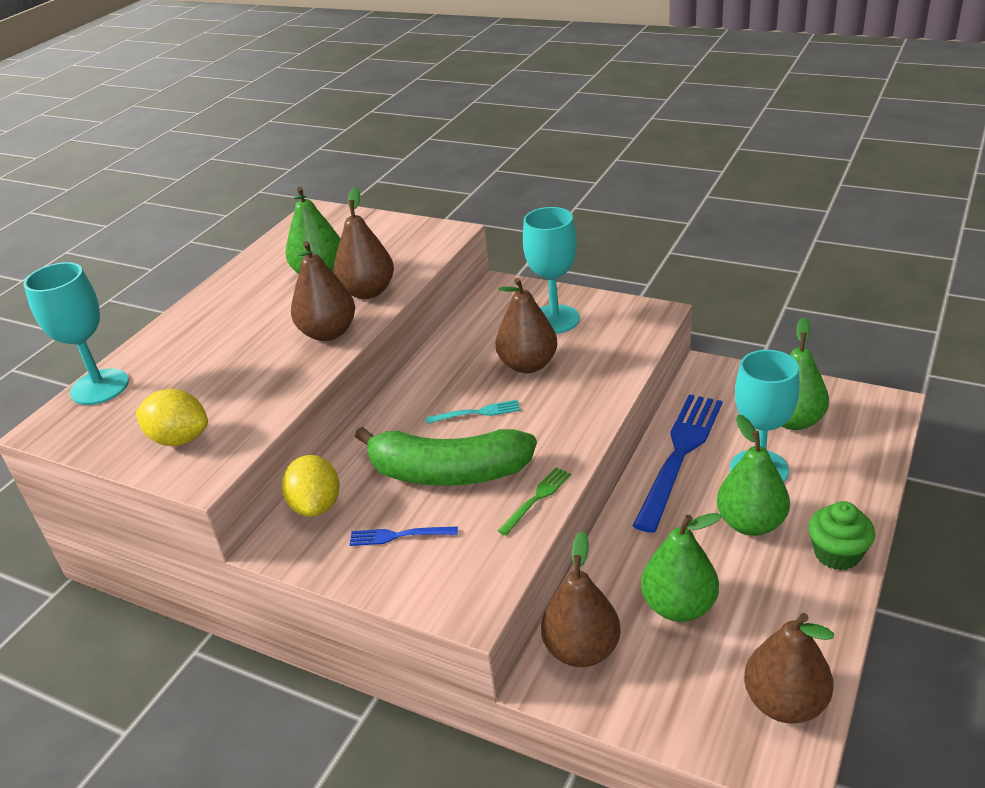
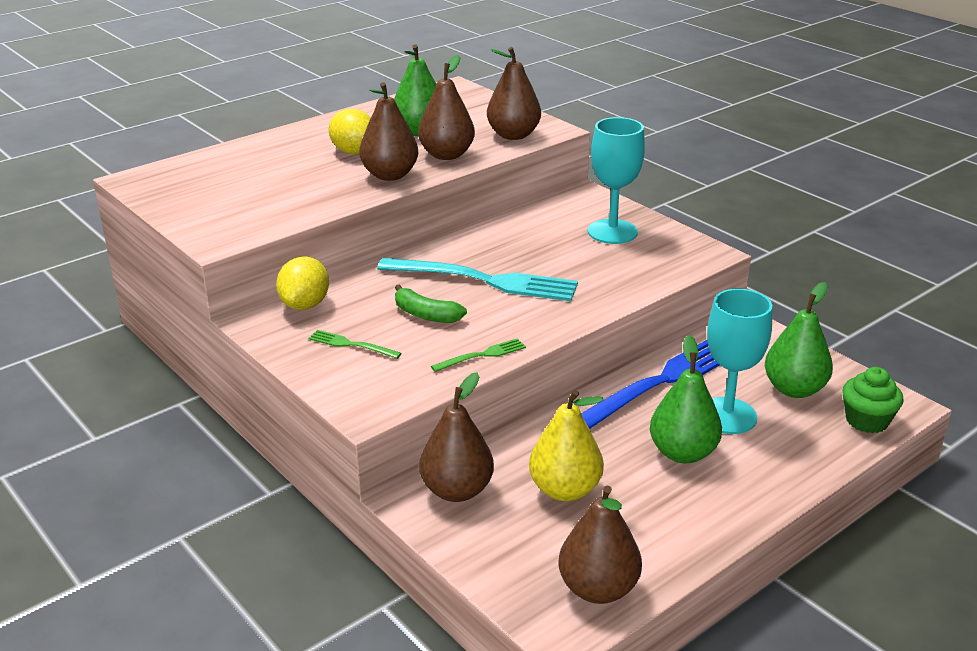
camera: 20 degrees right, 5 degrees down
(99, 387) = (190, 164): turquoise goblet -> none
(179, 439) = (220, 214): yellow lemon -> yellow lemon (354, 152)
(398, 536) = (351, 345): blue fork -> green fork
(448, 472) = (426, 314): green banana -> green banana, size x0.50
(477, 412) = (485, 280): turquoise fork -> turquoise fork, size x2.23
(528, 365) = (559, 259): brown pear -> brown pear (513, 135)
(679, 606) = (565, 490): green pear -> yellow pear
(837, 554) = (743, 502): green cupcake -> green cupcake (866, 421)

